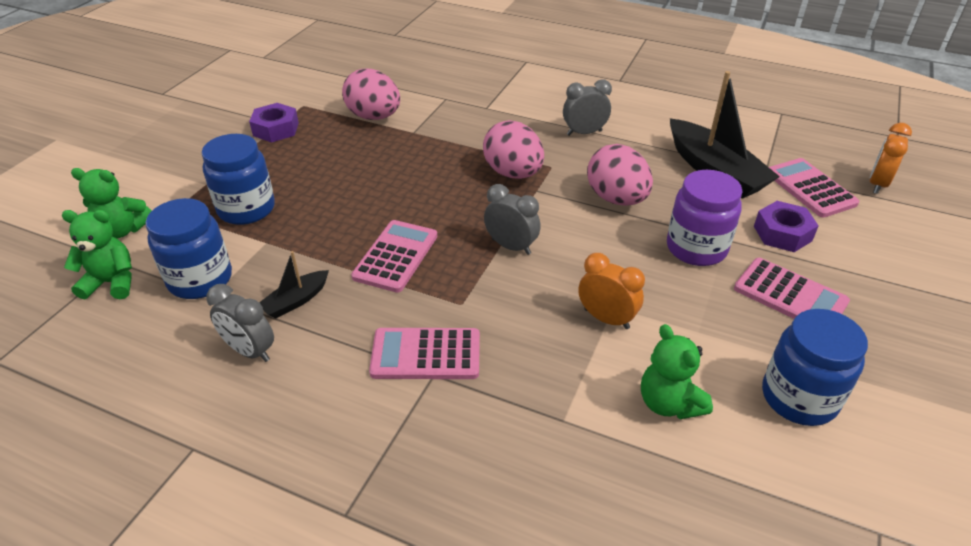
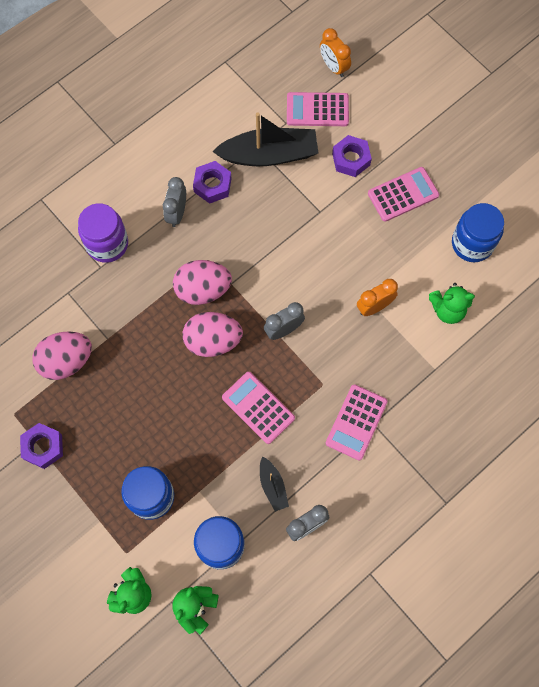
camera: 65 degrees left, 30 degrees up
(616, 199) = (267, 236): pink egg -> pink egg (213, 341)
(637, 145) = (212, 185): none -> purple nut
(696, 248) = (340, 218): purple jar -> purple jar (107, 244)

